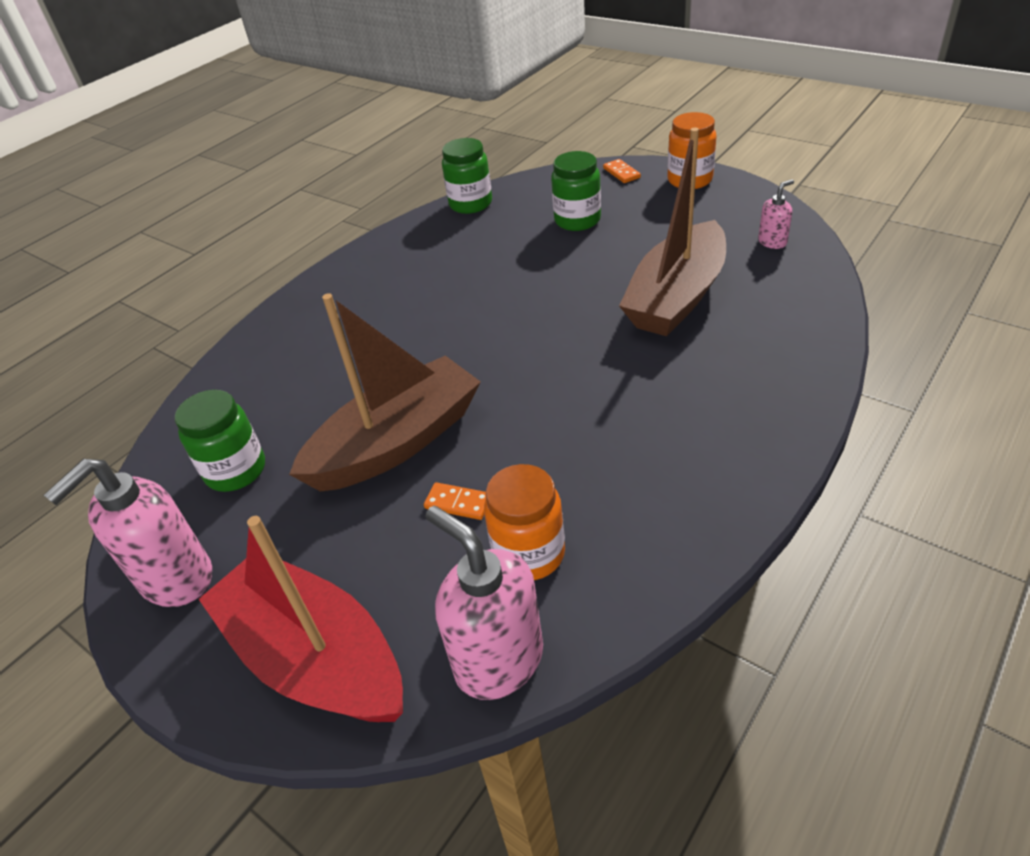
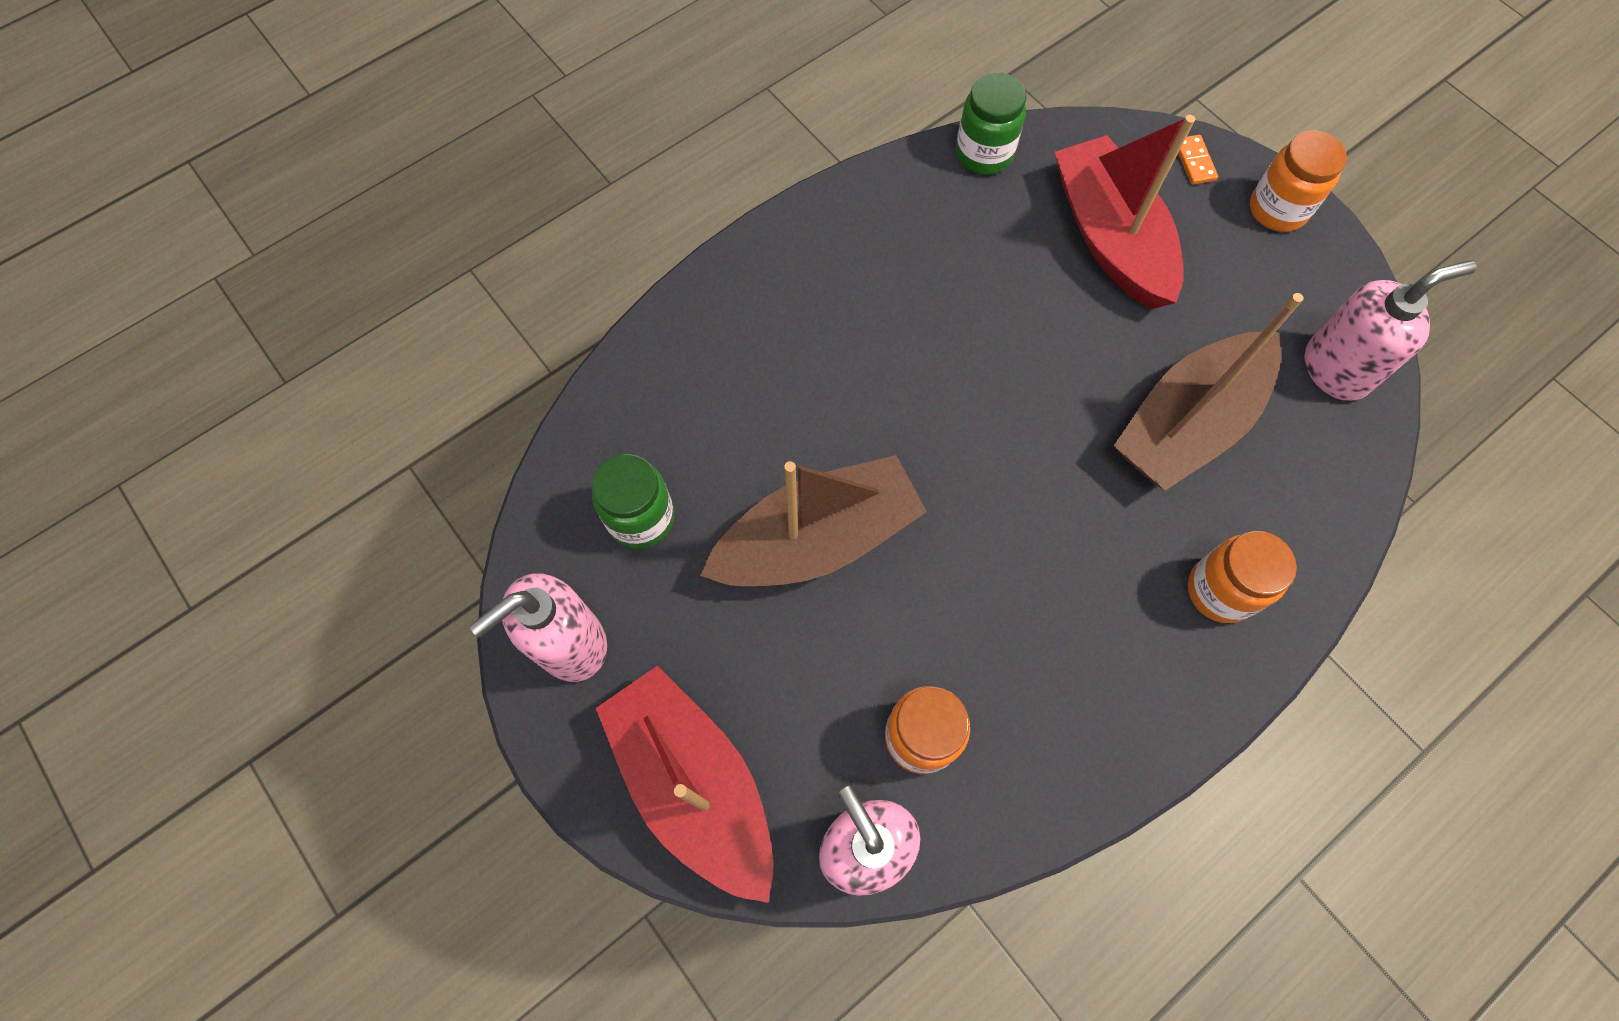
camera: 10 degrees right, 25 degrees up
(458, 503) = (864, 647): orange domino -> none
(577, 220) = (1110, 238): green jar -> red boat
(749, 383) = (1220, 590): none -> orange jar
(772, 242) = (1336, 369): pink soap dispenser -> pink soap dispenser, size x2.02

